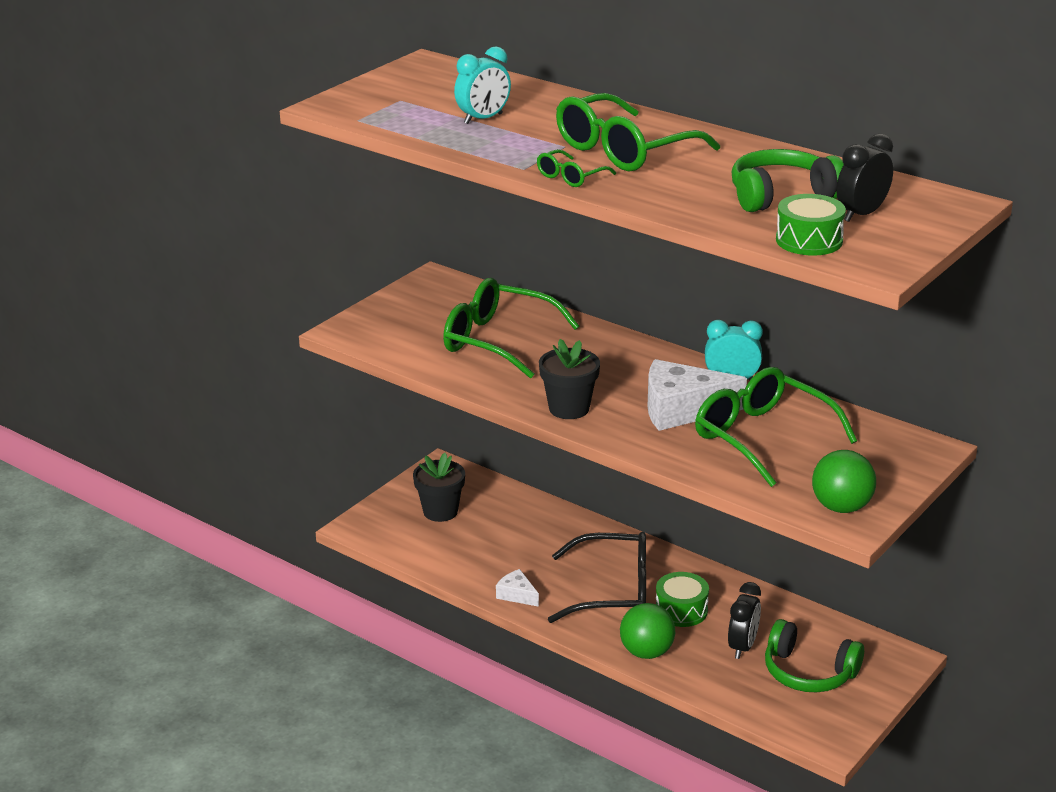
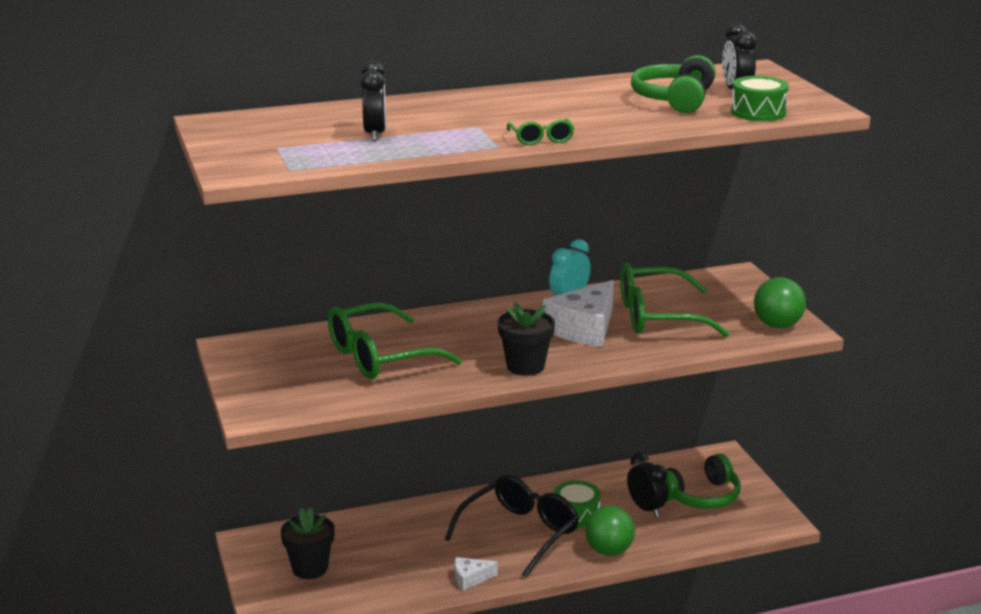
camera: 55 degrees left, 5 degrees down
(483, 119) = (375, 134): turquoise clock -> black clock
(623, 150) = (520, 114): green glasses -> none

